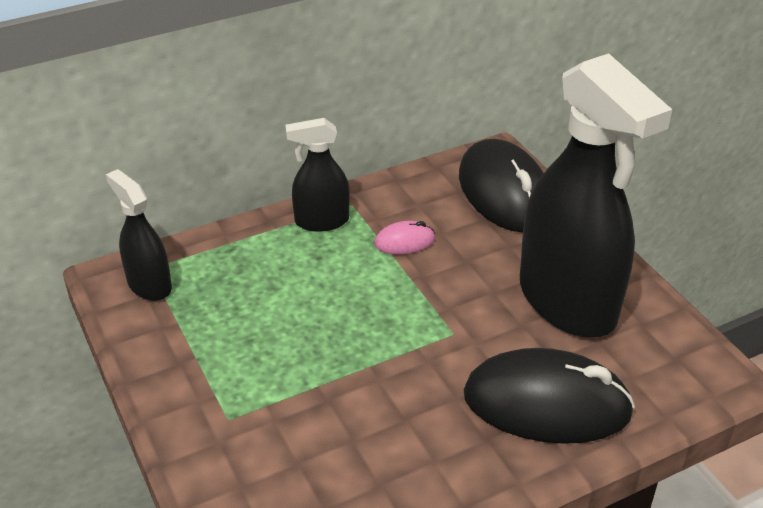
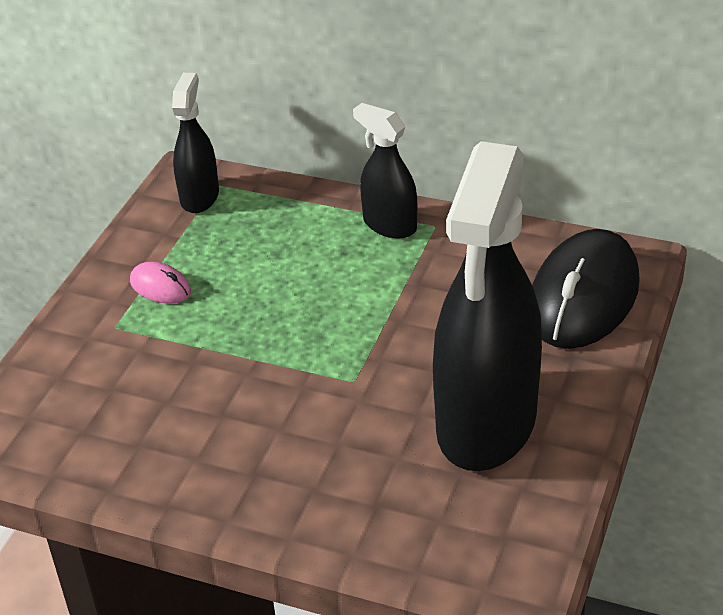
camera: 50 degrees right, 0 degrees up
(404, 241) = (429, 283): pink mouse -> pink mouse (160, 287)
(546, 404) = (337, 485): black mouse -> none

